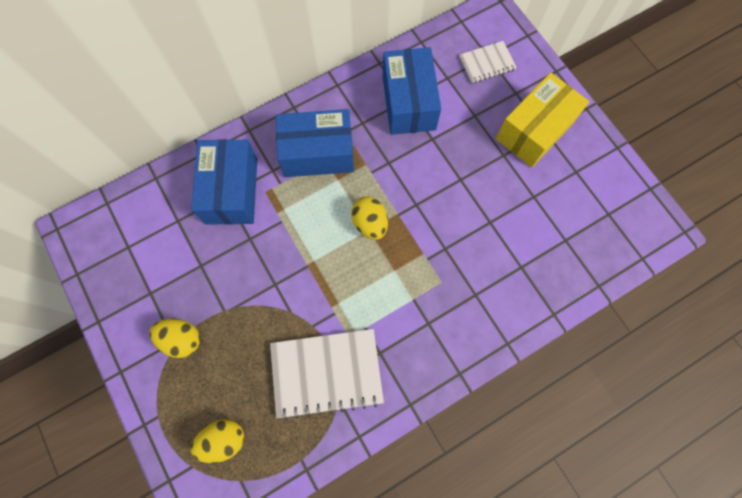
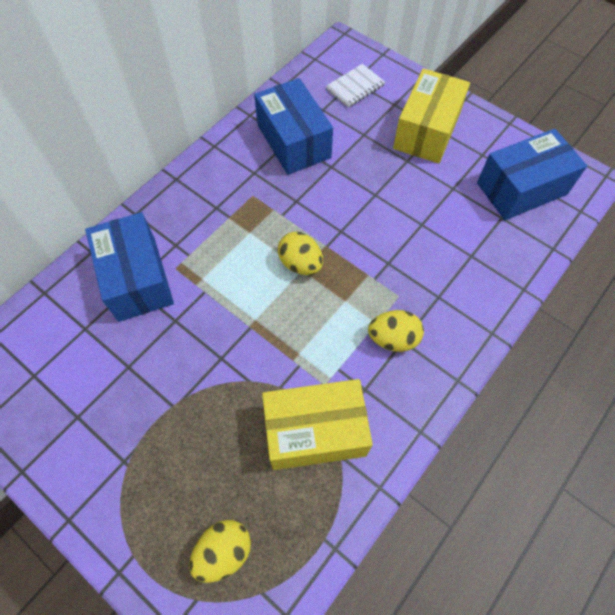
camera: 20 degrees left, 10 degrees down
(182, 339) = (133, 454): yellow egg -> yellow egg (393, 338)
(318, 153) = (218, 214): blue box -> blue box (521, 188)
(326, 373) = (315, 431): white notebook -> yellow box

